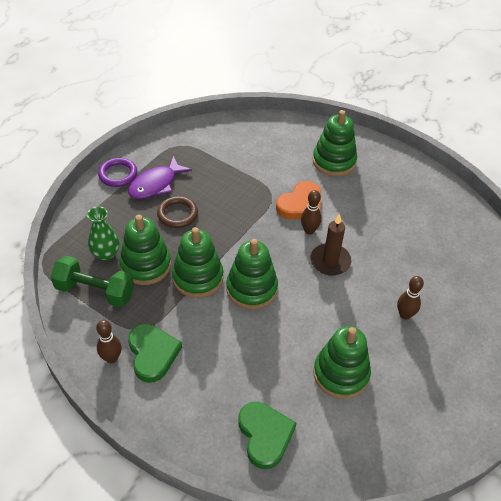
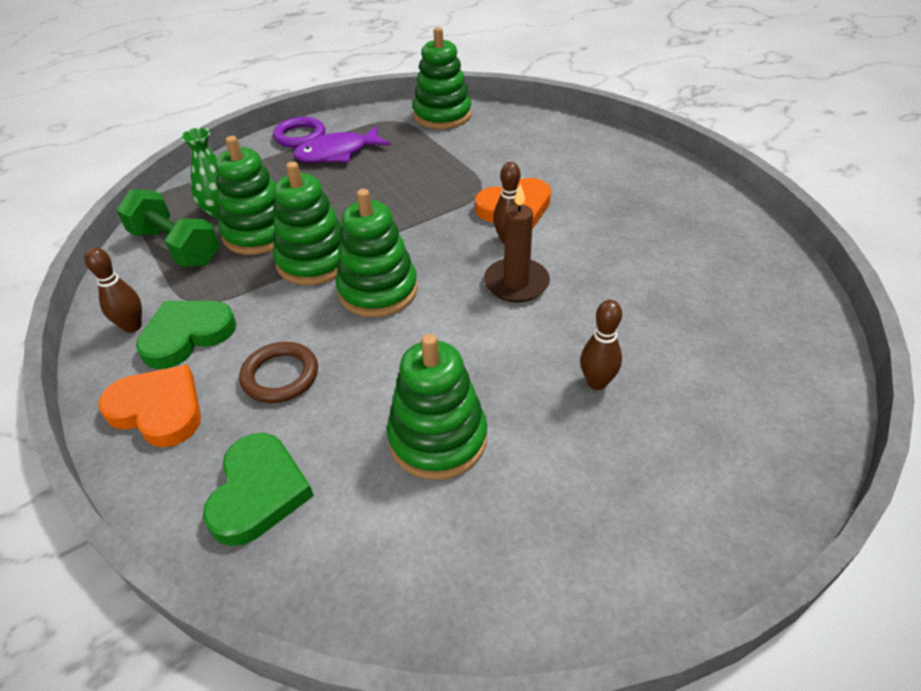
camera: 25 degrees right, 5 degrees down
(152, 354) = (187, 335): green heart -> green heart turned 135 degrees counterclockwise
(172, 407) = (158, 410): none -> orange heart
(177, 214) = (341, 188): brown ring -> brown ring (280, 376)
(334, 161) = (595, 169): green stacking toy -> green stacking toy (442, 115)

